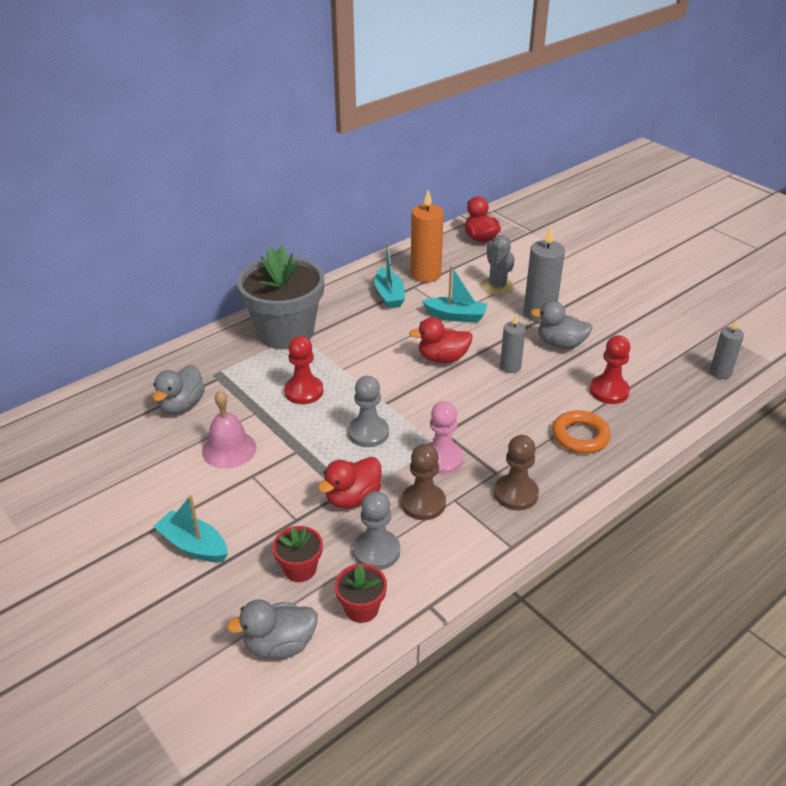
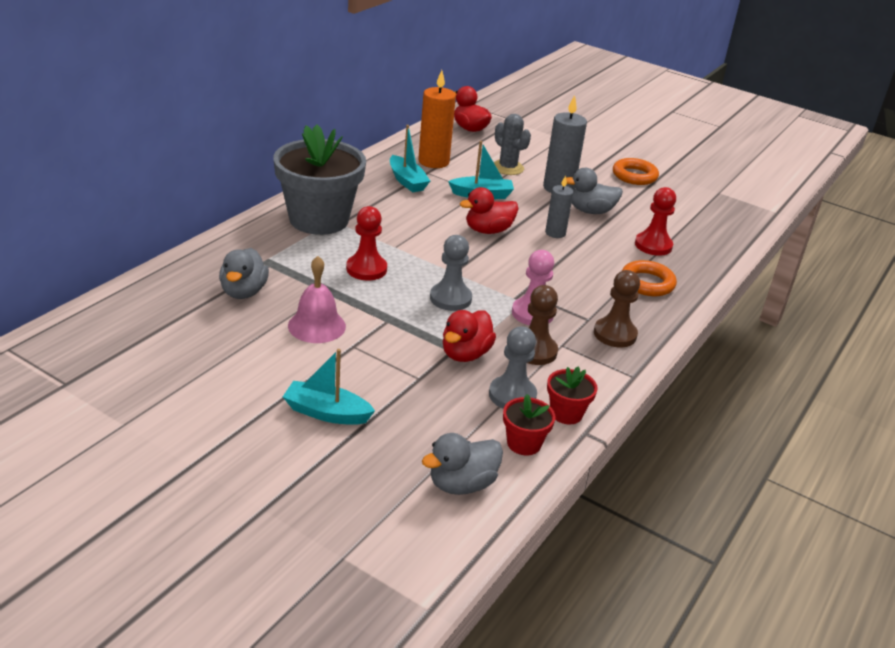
camera: 20 degrees left, 5 degrees down
(300, 569) = (446, 419): red flower pot -> red flower pot (566, 413)
(629, 304) = (634, 176): none -> orange ring
(720, 372) = (739, 224): grey candle -> none

